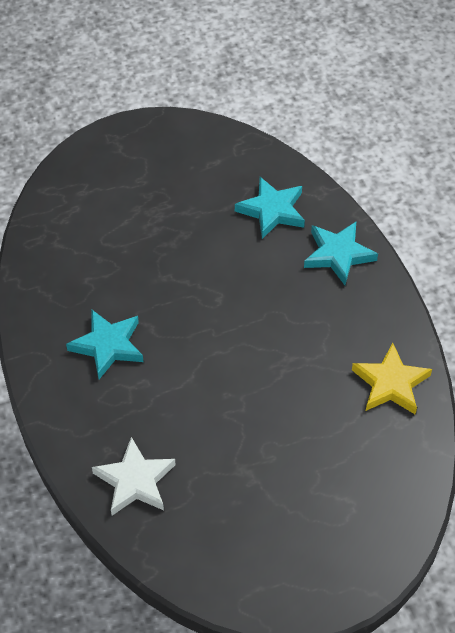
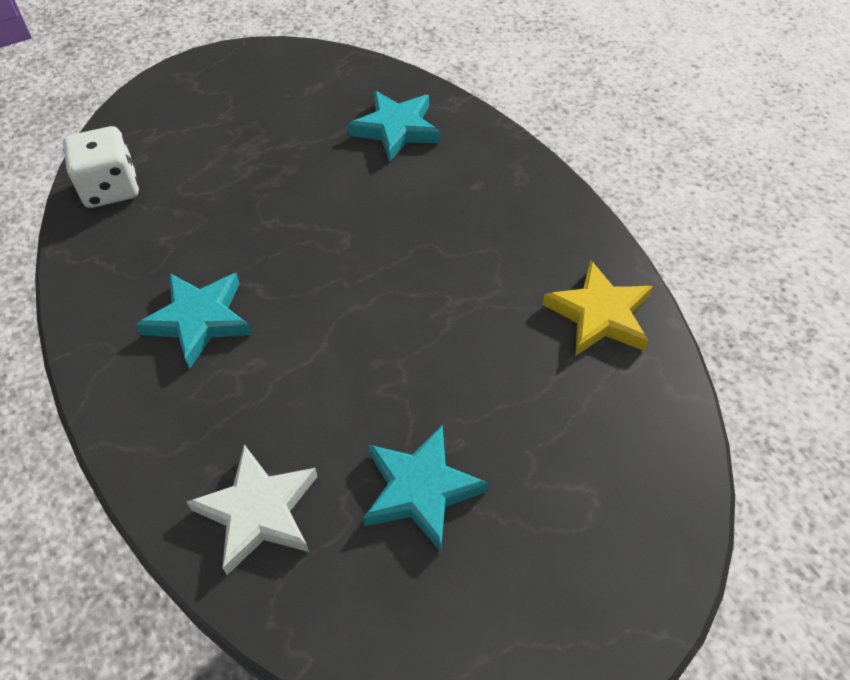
camera: 10 degrees left, 0 degrees up
(51, 232) = (111, 188): none -> white dice
(338, 254) = (490, 168): turquoise star -> turquoise star (420, 490)

